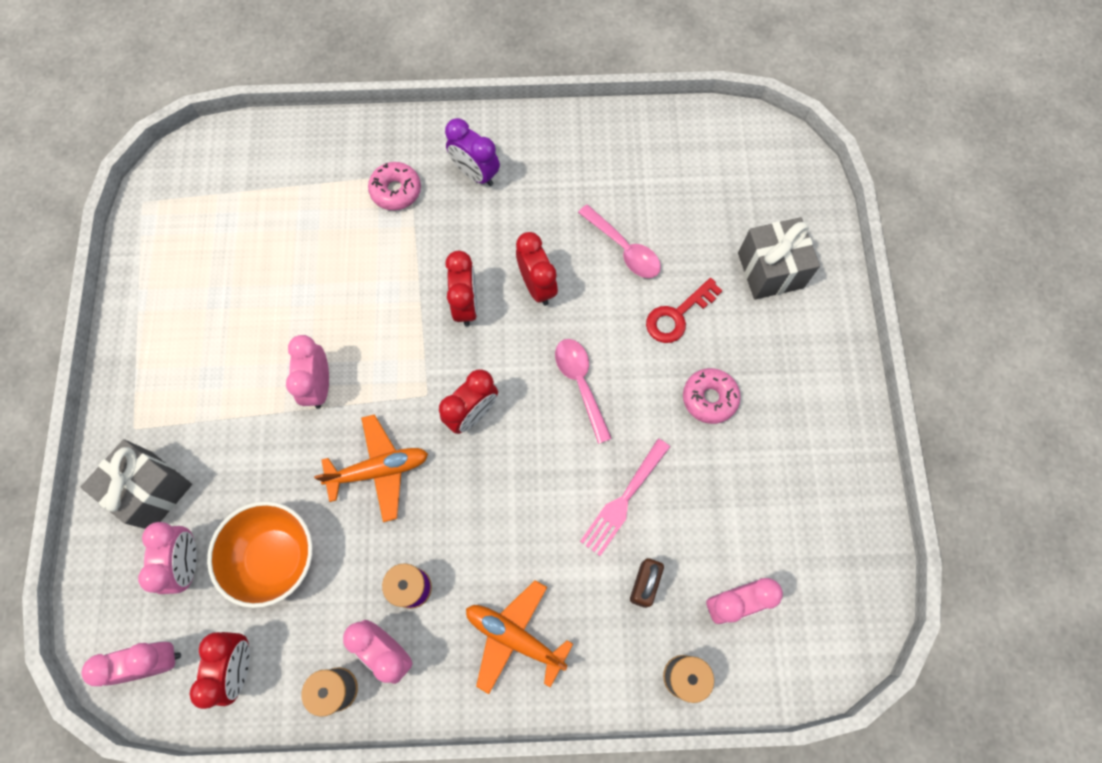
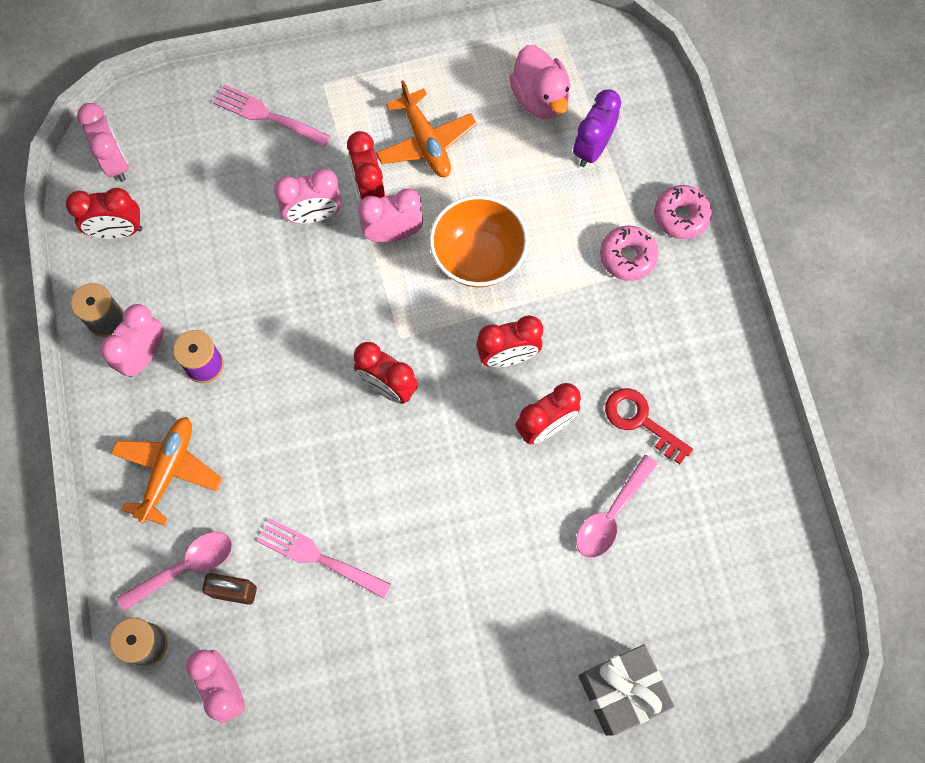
camera: 80 degrees right, 0 degrees up
(151, 490) = (267, 115): grey gift -> pink fork
(187, 562) = (204, 164): pink clock -> pink clock (314, 215)
(218, 232) = (540, 98): none -> pink duck
(267, 400) = (369, 190): none -> red clock
(275, 557) = (218, 237): orange bowl -> orange bowl (478, 258)
(379, 470) = (315, 309): orange plane -> orange plane (425, 142)
(475, 173) = (669, 334): purple clock -> purple clock (592, 148)
(580, 384) = (439, 492): pink spoon -> pink spoon (185, 567)
(677, 315) = (540, 587): red key -> red key (640, 421)
(709, 398) = (447, 636): pink donut -> pink donut (681, 216)

